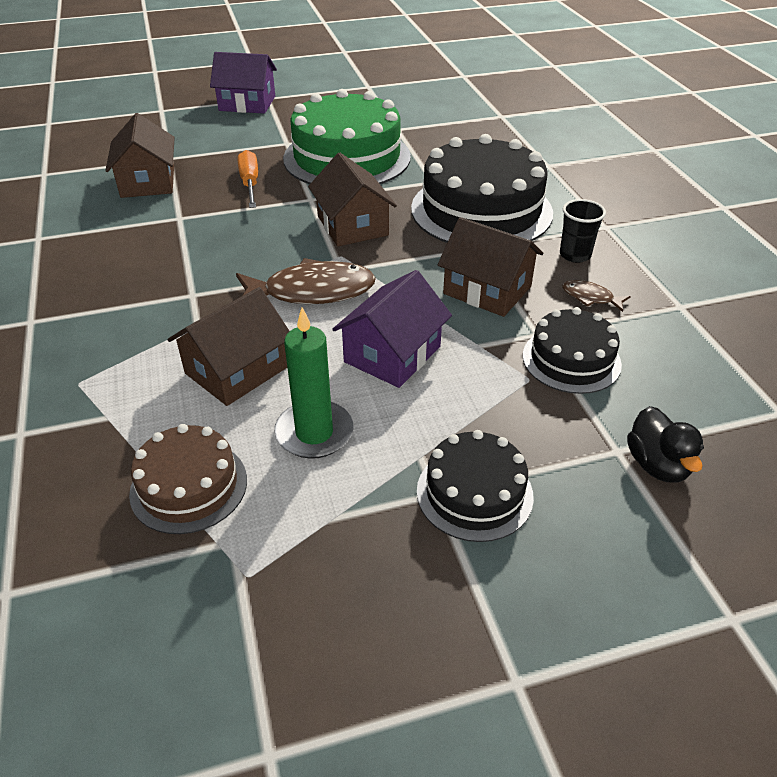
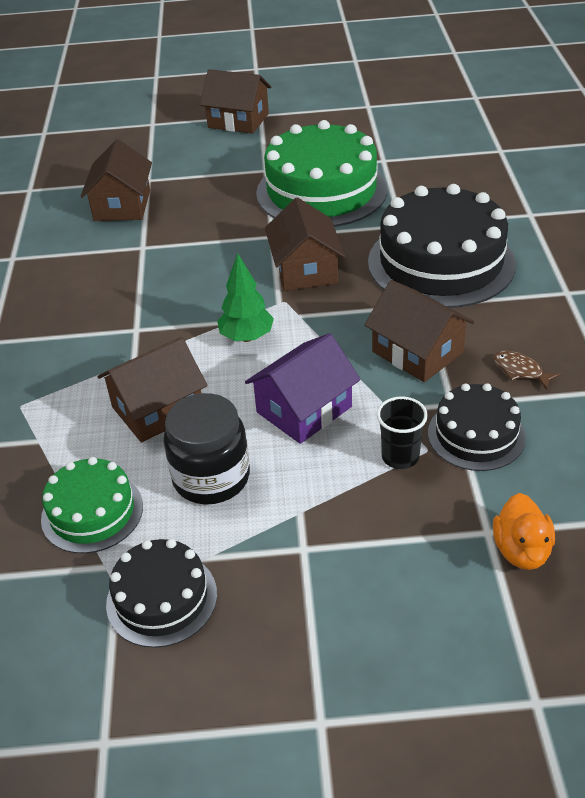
camera: 15 degrees right, 0 degrees up
(189, 486) = (92, 512): brown cake -> green cake
(247, 103) = (238, 120): purple house -> brown house
(250, 183) = (218, 214): orange screwdriver -> none
(312, 292) = (247, 337): brown fish -> green tree
(314, 433) = (211, 477): green candle -> black jar
(474, 493) = (338, 553): black cake -> black cake (161, 598)
(575, 255) = (521, 322): black cup -> black cup (400, 457)
(657, 465) = (521, 550): black duck -> orange duck

